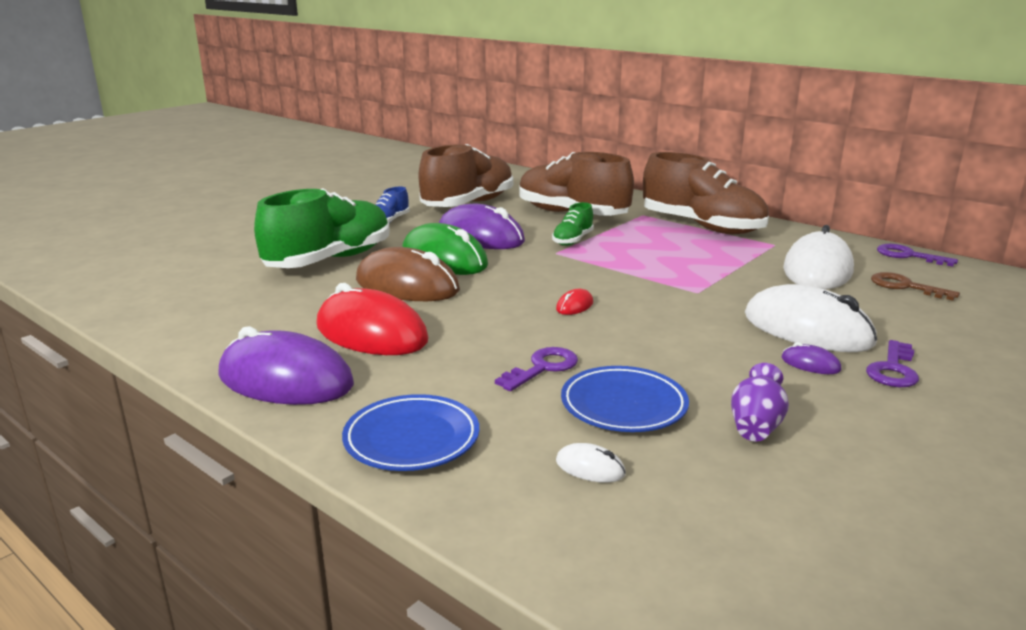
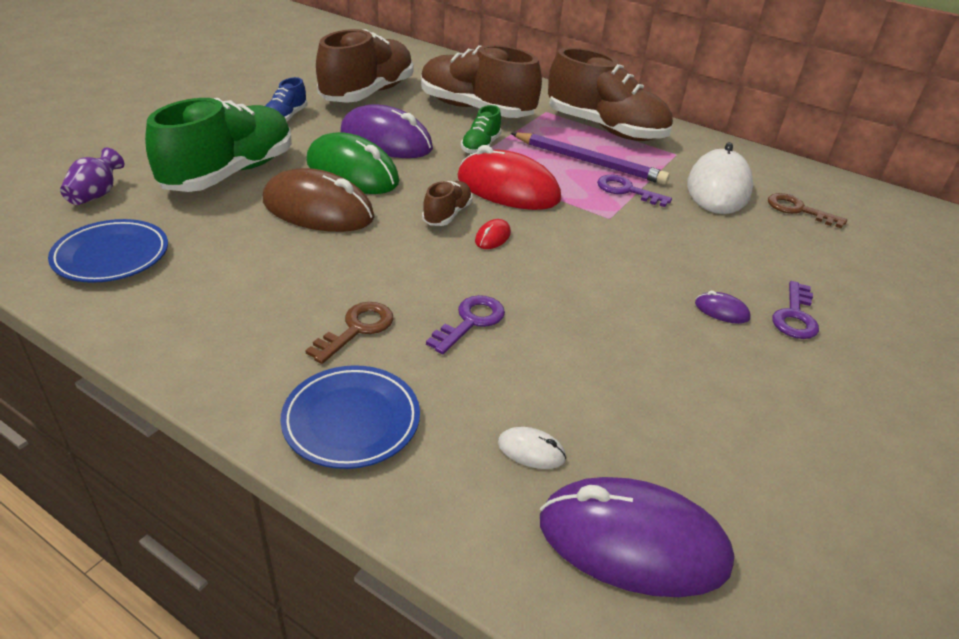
camera: 10 degrees left, 15 degrees up
(286, 380) = (208, 344): purple mouse -> purple mouse (633, 542)
(371, 333) = (290, 277): red mouse -> red mouse (508, 189)
(429, 371) = (357, 329): none -> brown key
(531, 289) = (447, 214): none -> brown shoe
(623, 405) = (554, 369): blue plate -> blue plate (111, 256)
(682, 251) = (589, 162): none -> purple pencil
(756, 426) = (679, 391): purple vase -> purple vase (96, 195)
(807, 329) = (715, 266): white mouse -> none
(908, 256) = (798, 170): purple key -> purple key (627, 191)

